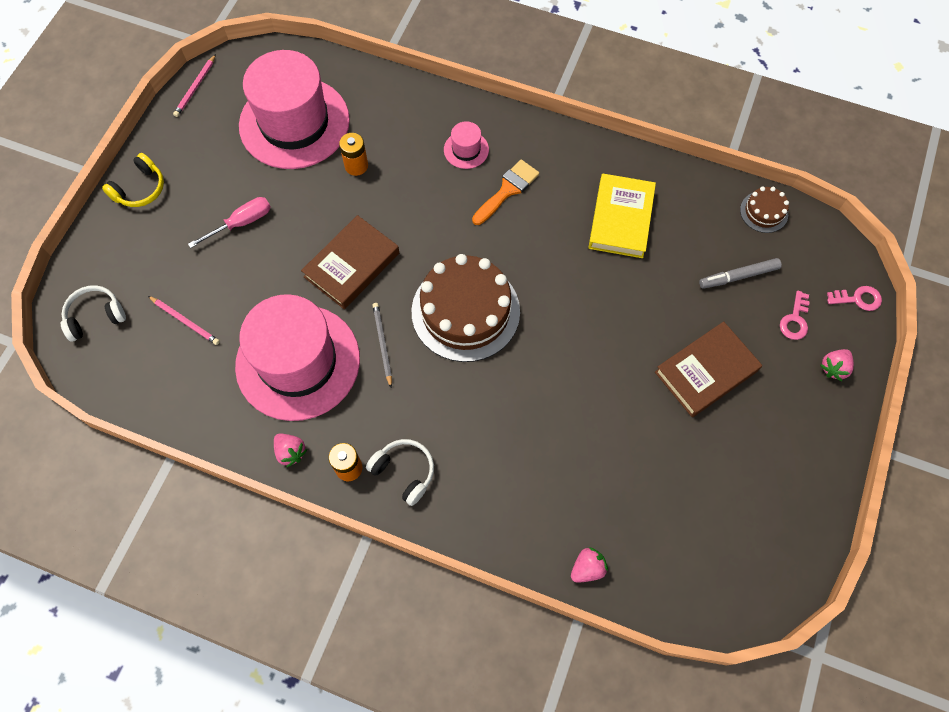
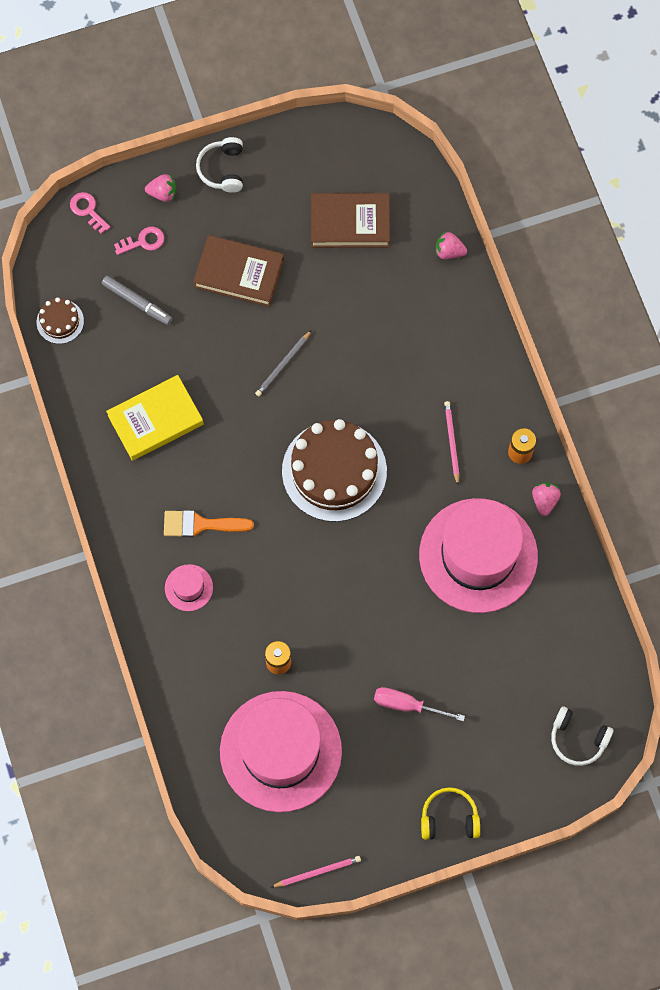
camera: 130 degrees left, 5 degrees up
(185, 321) = (521, 667): pink pencil -> pink pencil (451, 442)
(352, 265) = (368, 586): brown book -> brown book (350, 223)
(382, 344) = (412, 508): grey pencil -> grey pencil (283, 365)
(404, 472) = (489, 414): white headphones -> white headphones (222, 169)

